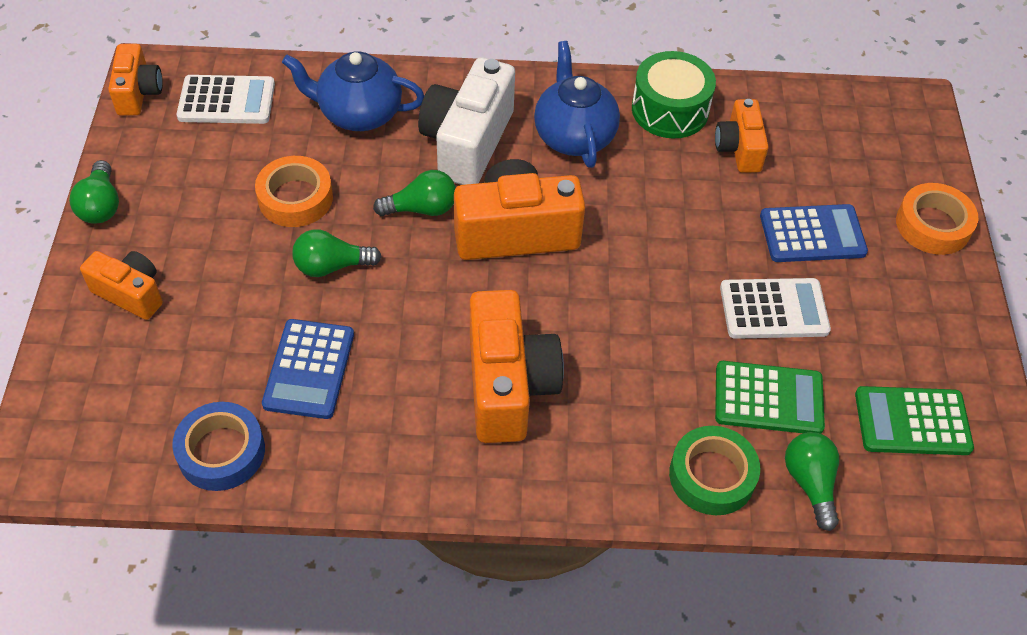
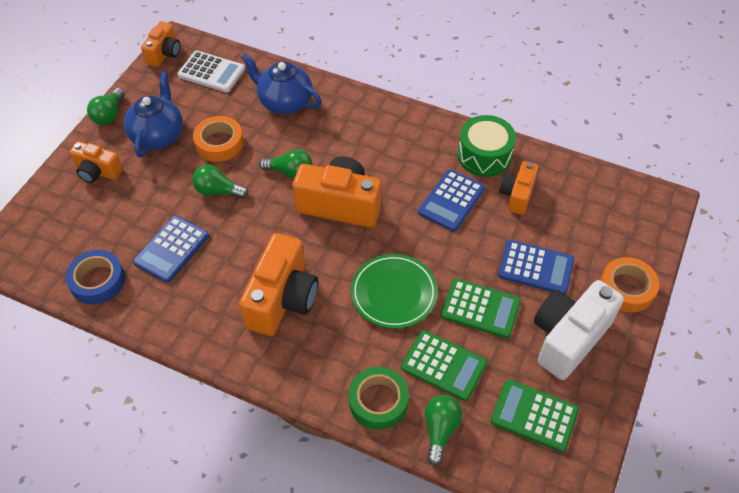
camera: 25 degrees right, 0 degrees up
(130, 293) = (98, 171): orange camera -> orange camera turned 150 degrees clockwise
(467, 142) = (341, 139): white camera -> white camera (568, 338)
(574, 136) = (411, 154): blue teapot -> blue teapot (158, 135)
(653, 327) = (393, 293): none -> green plate
(660, 181) = (451, 201): none -> blue calculator
(773, 309) = (480, 308): white calculator -> green calculator

